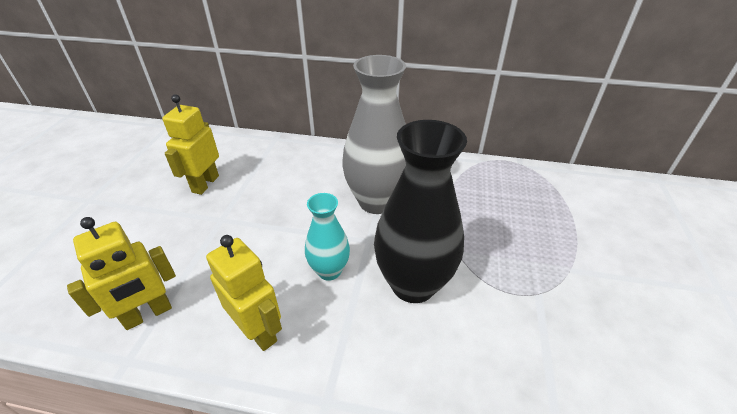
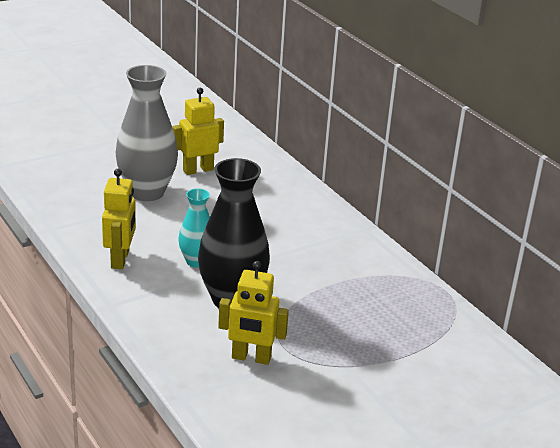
camera: 45 degrees right, 10 degrees down
(148, 314) = (81, 217): yellow robot -> yellow robot (251, 358)
(377, 201) = (290, 249): grey vase -> grey vase (147, 192)

